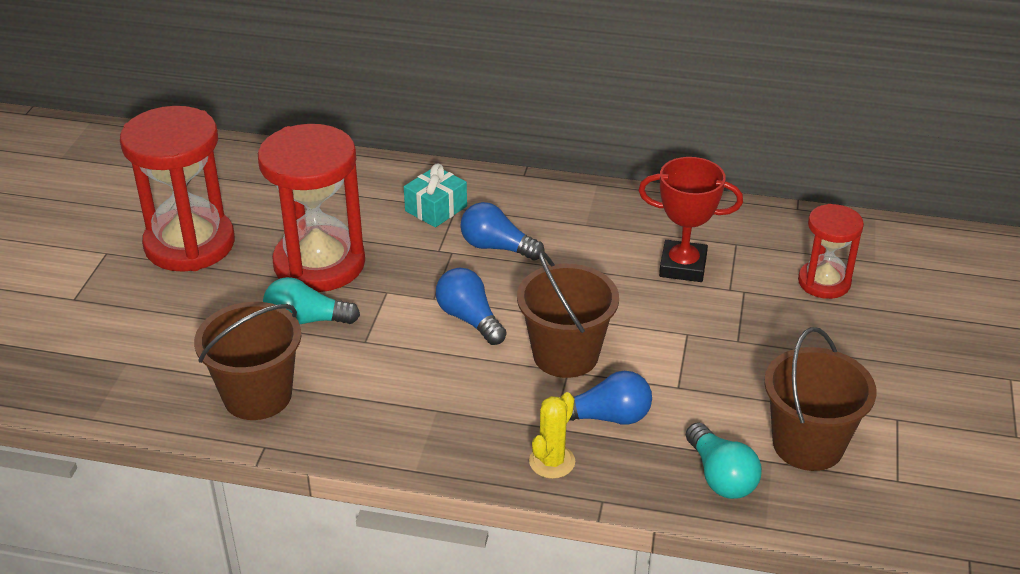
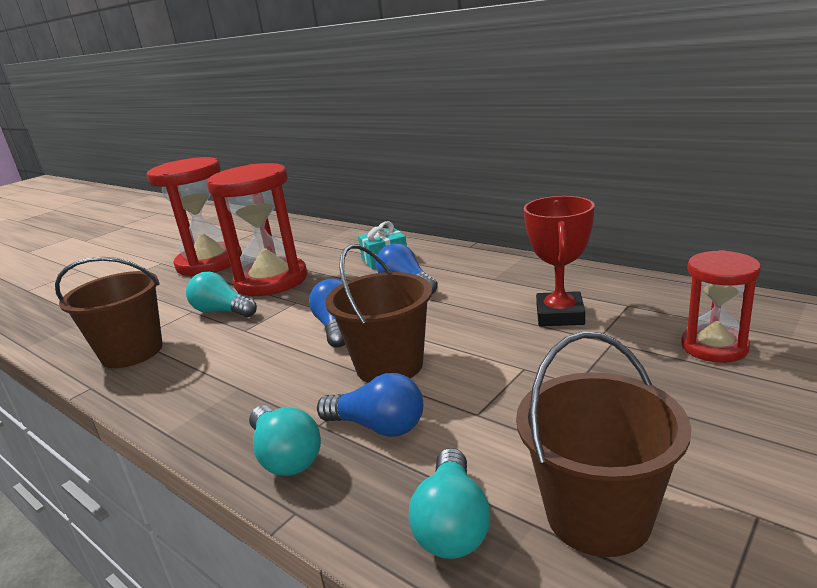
camera: 30 degrees right, 15 degrees down
(552, 462) = (285, 456): yellow cactus -> turquoise light bulb
(683, 266) = (560, 315): red trophy -> red trophy turned 60 degrees clockwise

